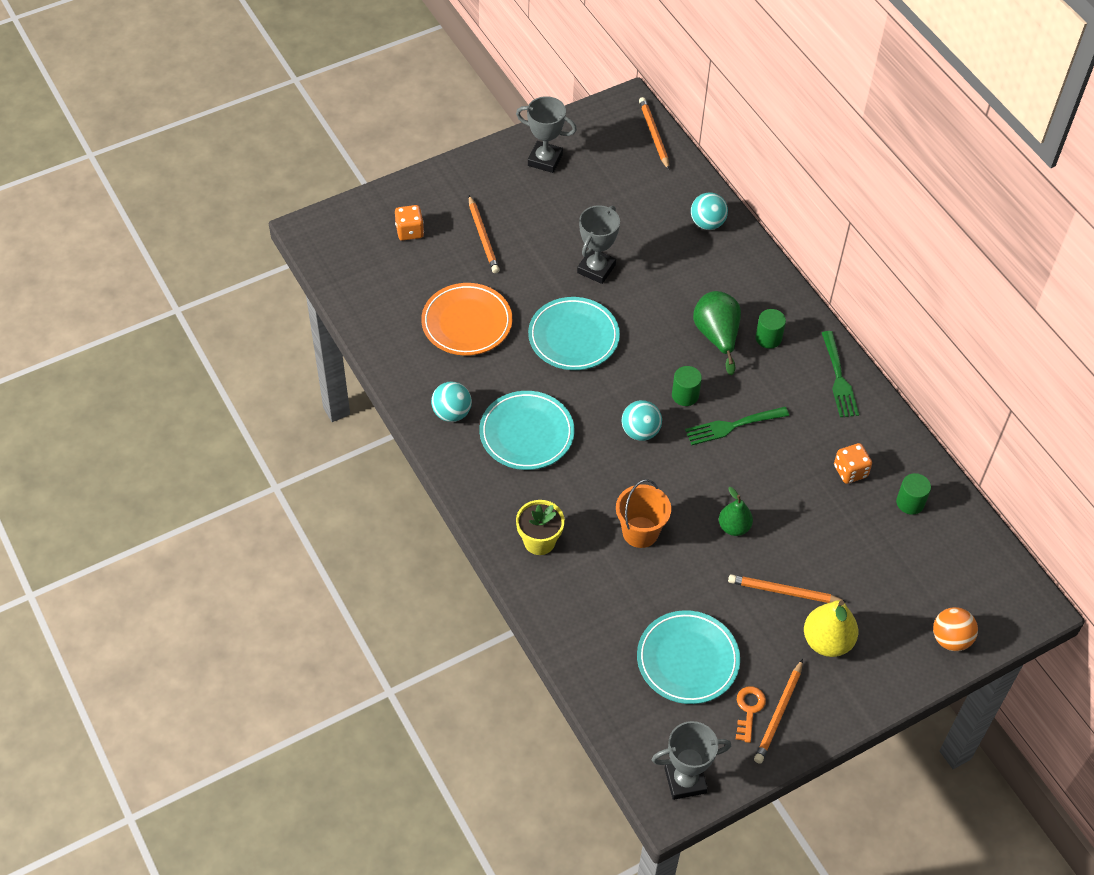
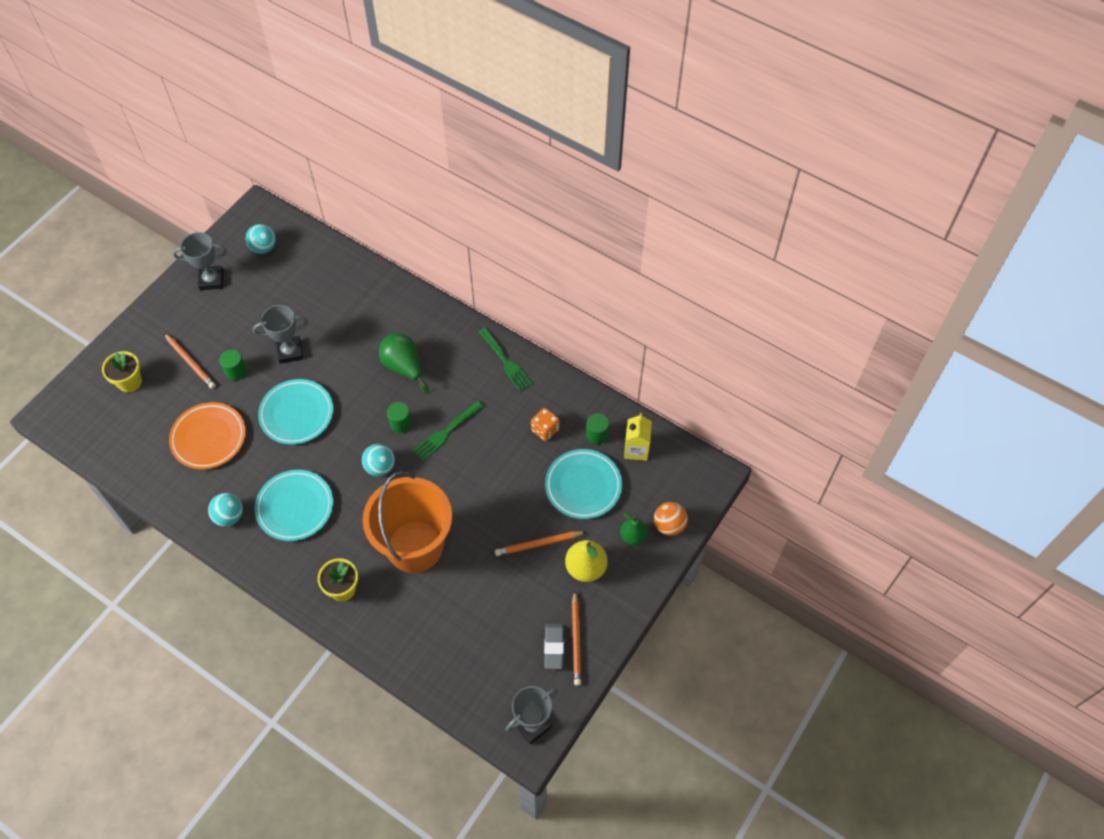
camera: 25 degrees left, 5 degrees up
(410, 231) = (130, 382): orange dice -> yellow flower pot
(596, 269) = (290, 352): grey trophy -> grey trophy turned 75 degrees clockwise
(640, 532) = (415, 546): orange bucket -> orange bucket, size x1.93
(654, 135) = (286, 226): orange pencil -> none
(687, 660) = (493, 630): turquoise plate -> turquoise plate (583, 486)
(707, 223) = (357, 281): turquoise ball -> turquoise ball (263, 247)
(734, 527) = (481, 511): green pear -> green pear (633, 536)
(749, 710) = (554, 647): orange key -> grey eraser
(768, 338) = (442, 352): green cylinder -> green cylinder (236, 371)
(950, 538) = (636, 449): none -> yellow carton

